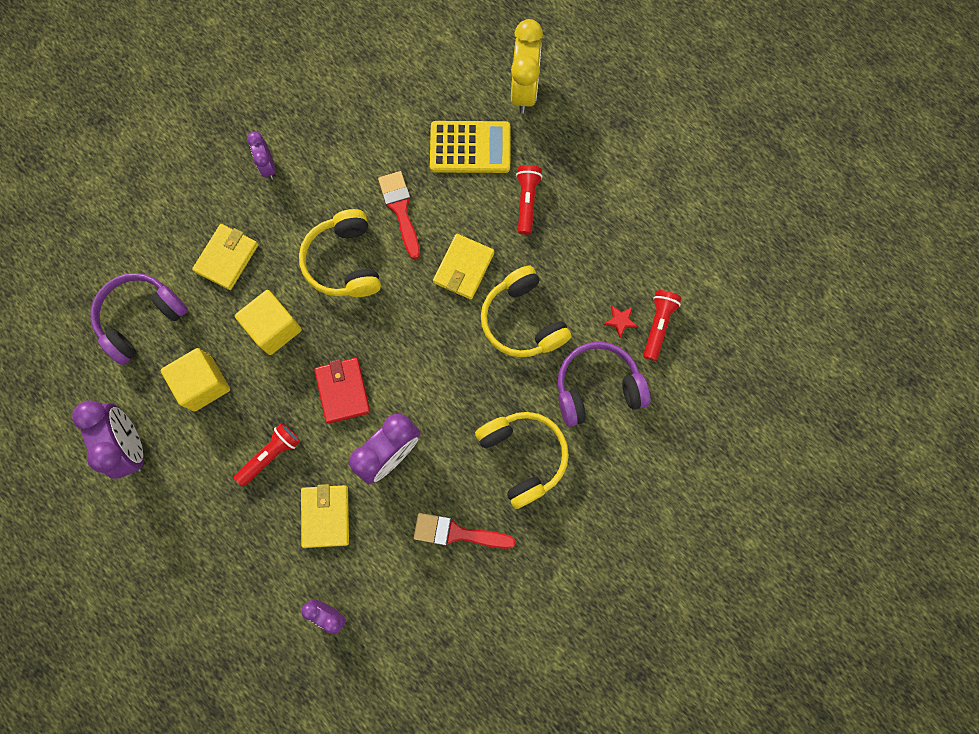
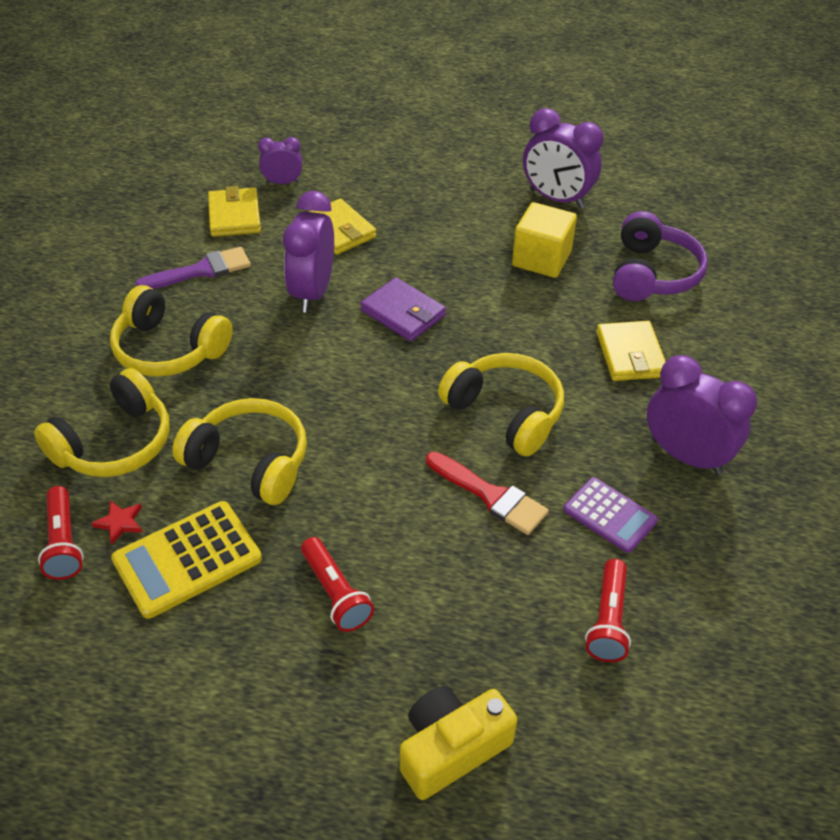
camera: 145 degrees right, 30 degrees down
(268, 167) = (686, 456): purple clock -> purple clock, size x1.79
(270, 455) = (428, 244): red flashlight -> red flashlight (608, 620)
(274, 328) = (520, 325): yellow cube -> none
(343, 391) = (403, 313): red wallet -> purple wallet
(346, 157) = (609, 515): none -> purple calculator
(457, 533) = (201, 270): red brush -> purple brush
(464, 268) = (362, 477): yellow wallet -> yellow wallet (234, 216)
(470, 148) = (465, 618): yellow calculator -> yellow calculator (187, 559)
(524, 91) = (451, 749): yellow clock -> yellow camera
(597, 387) = (114, 443): purple headphones -> yellow headphones

